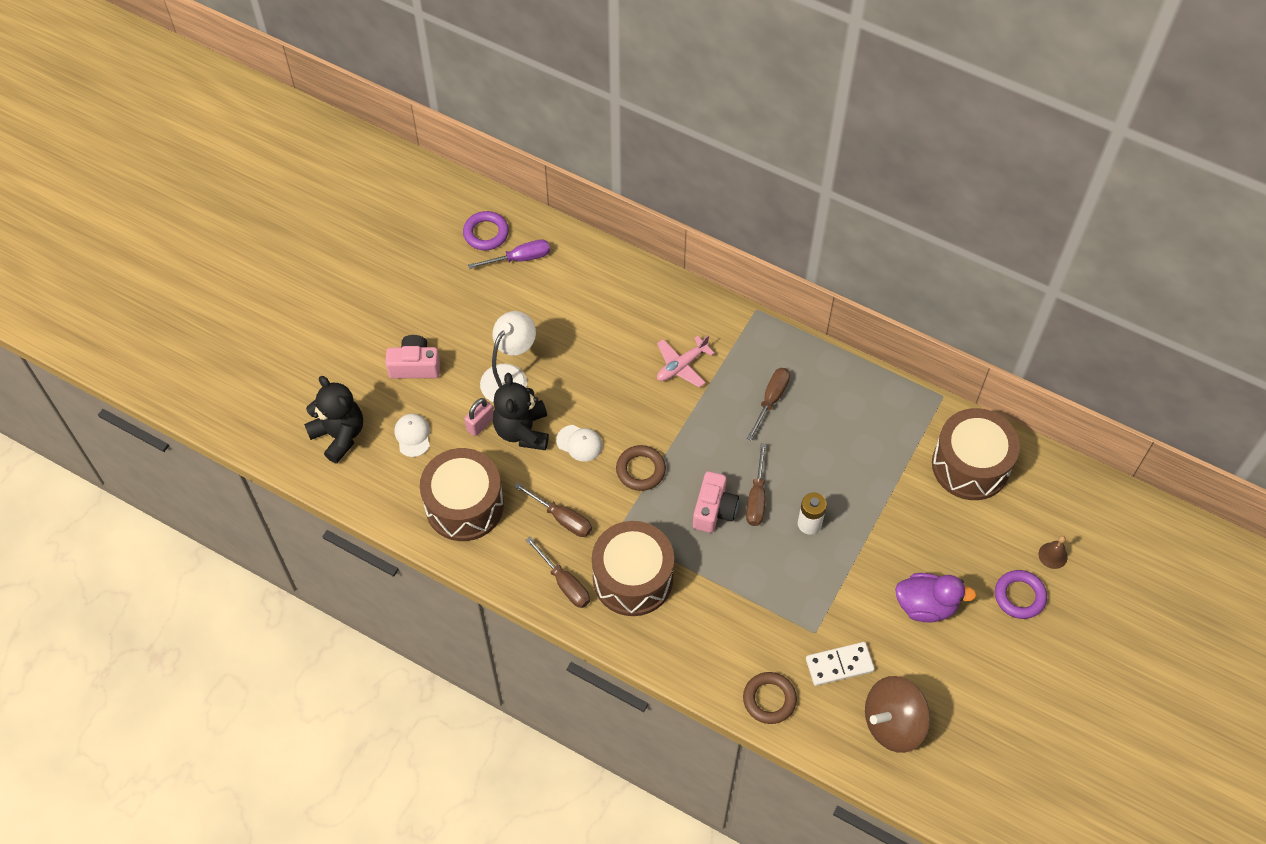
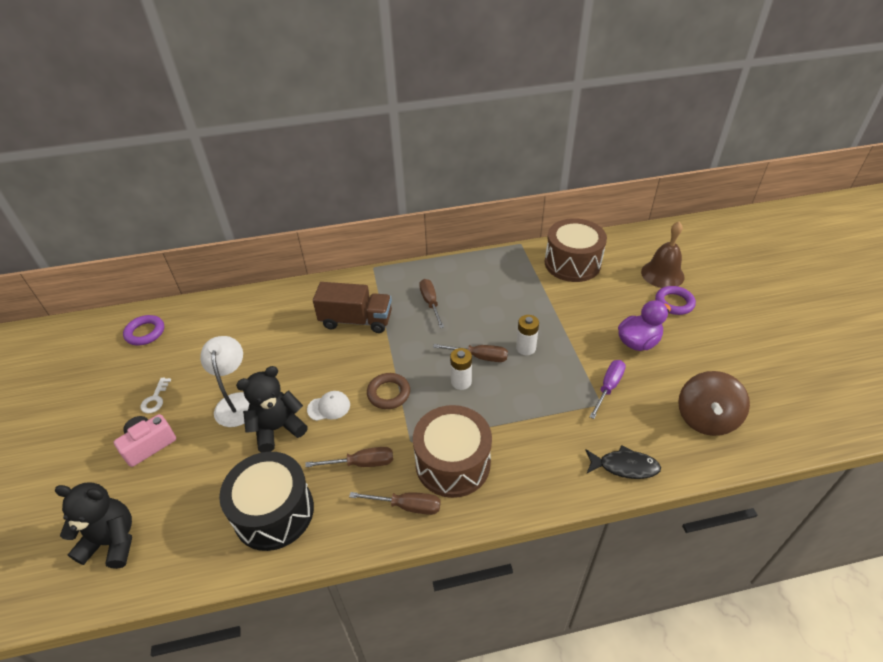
camera: 40 degrees left, 15 degrees down
(412, 436) = (185, 494): white cap -> none
(448, 320) = (155, 399): none -> white key
(464, 505) = (274, 512): brown drum -> black drum
(480, 424) = (239, 447): pink padlock -> none
(520, 258) = (184, 331): purple screwdriver -> purple screwdriver (608, 387)
(522, 431) = (277, 428): black teddy bear -> black teddy bear turned 105 degrees clockwise
(681, 366) = (356, 320): pink plane -> brown truck
(714, 510) = (461, 382): pink camera -> white battery
(756, 498) = (479, 357): brown screwdriver -> brown screwdriver turned 45 degrees counterclockwise
(769, 699) = (624, 466): brown ring -> black fish
(839, 665) = (636, 410): white domino -> none
(1053, 555) = (662, 274): brown bell -> brown bell, size x2.02

